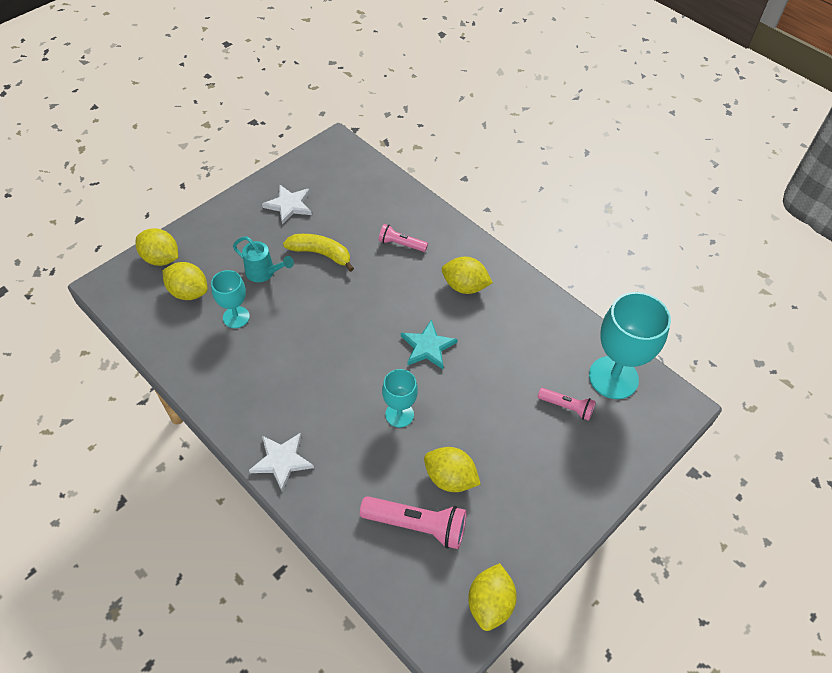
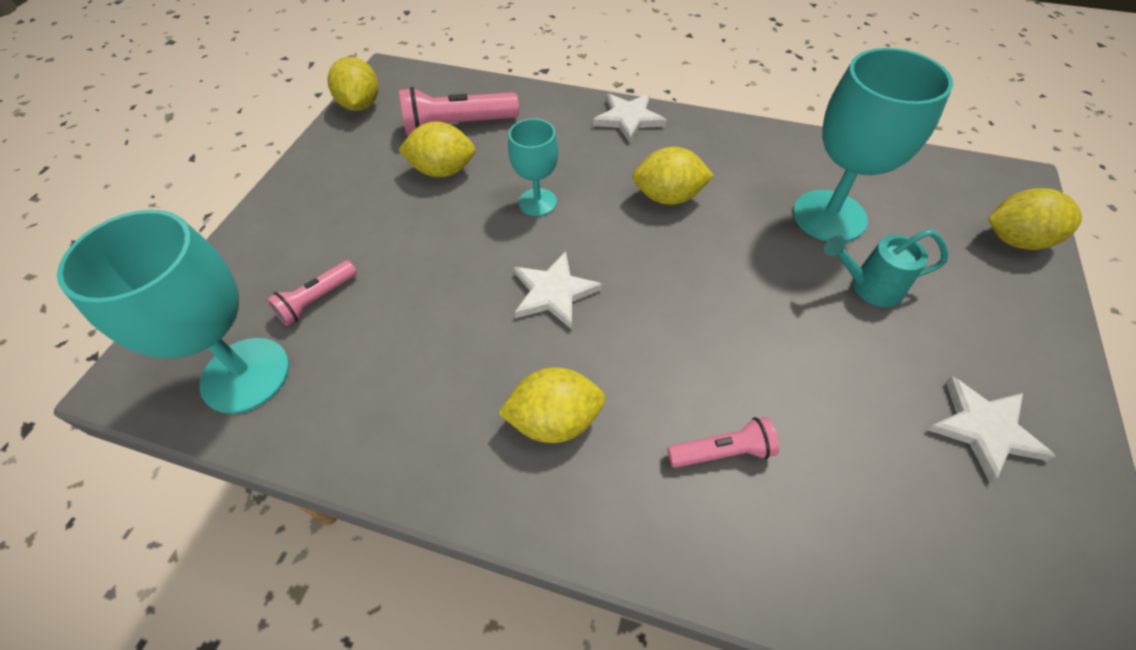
camera: 155 degrees right, 0 degrees up
(188, 292) = (921, 217): yellow lemon -> yellow lemon (668, 197)
(236, 317) = (829, 216): turquoise goblet -> turquoise goblet, size x1.79
(321, 254) = (828, 359): yellow banana -> none
(427, 347) = (554, 292): turquoise star -> white star
(566, 407) = (317, 300): pink flashlight -> pink flashlight turned 45 degrees counterclockwise

